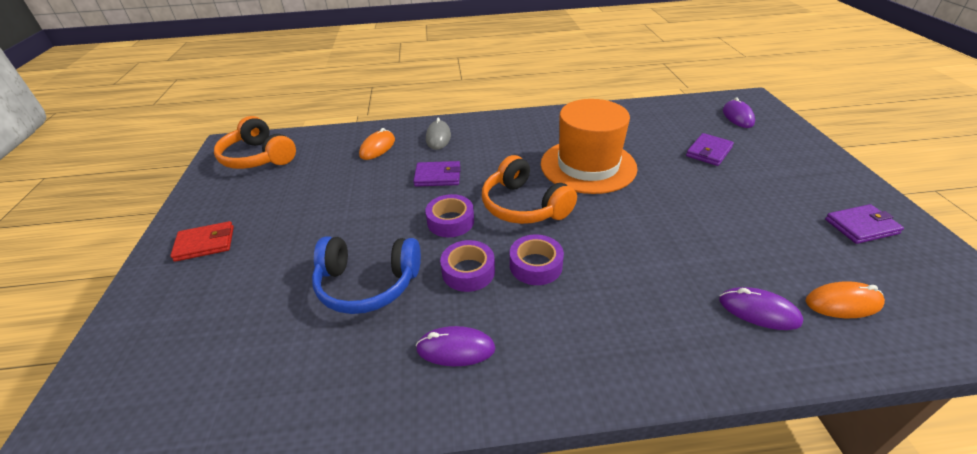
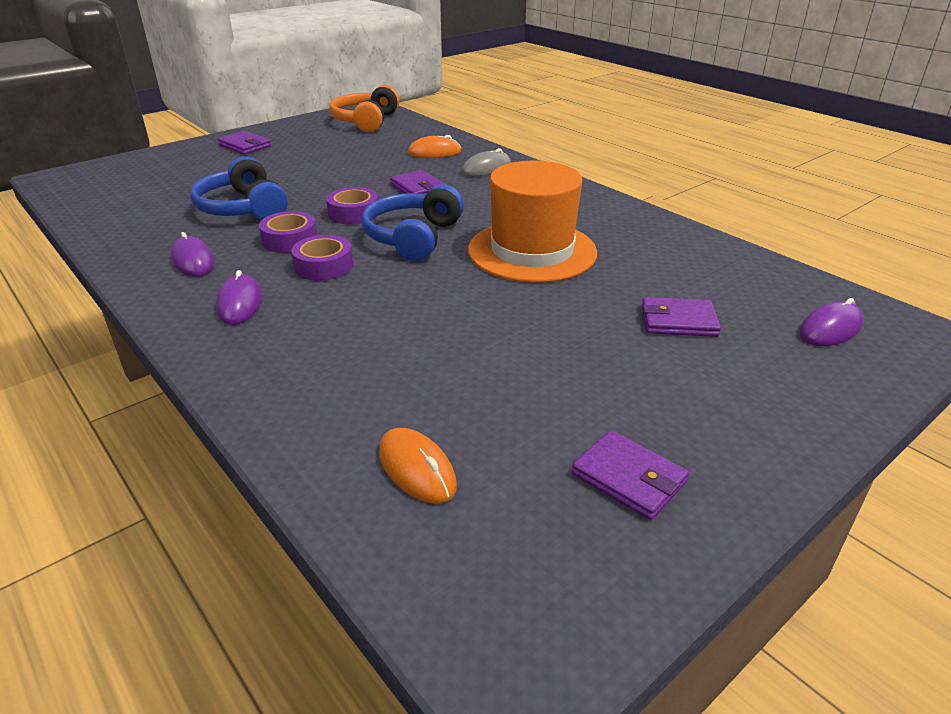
camera: 55 degrees right, 5 degrees down
(205, 244) = (245, 145): red wallet -> purple wallet
(524, 206) = (413, 237): orange headphones -> blue headphones
(758, 311) = (351, 404): purple mouse -> purple mouse (240, 303)

